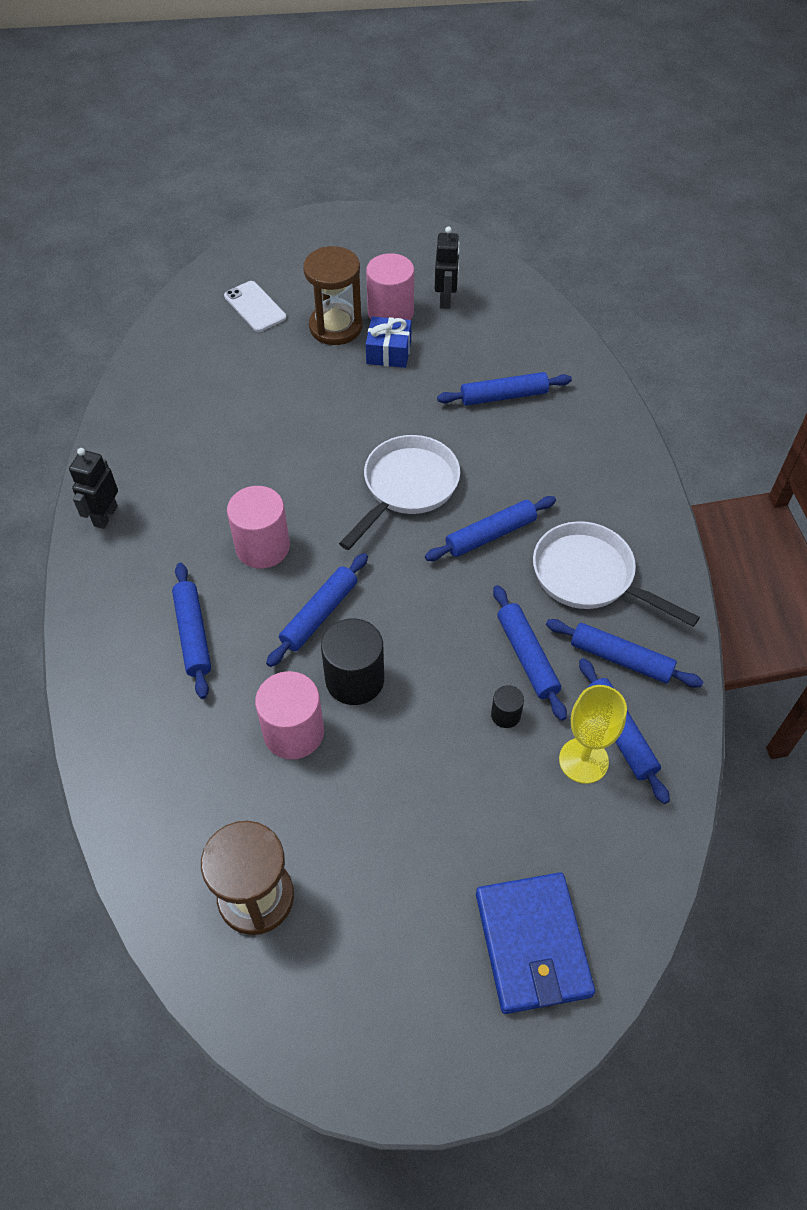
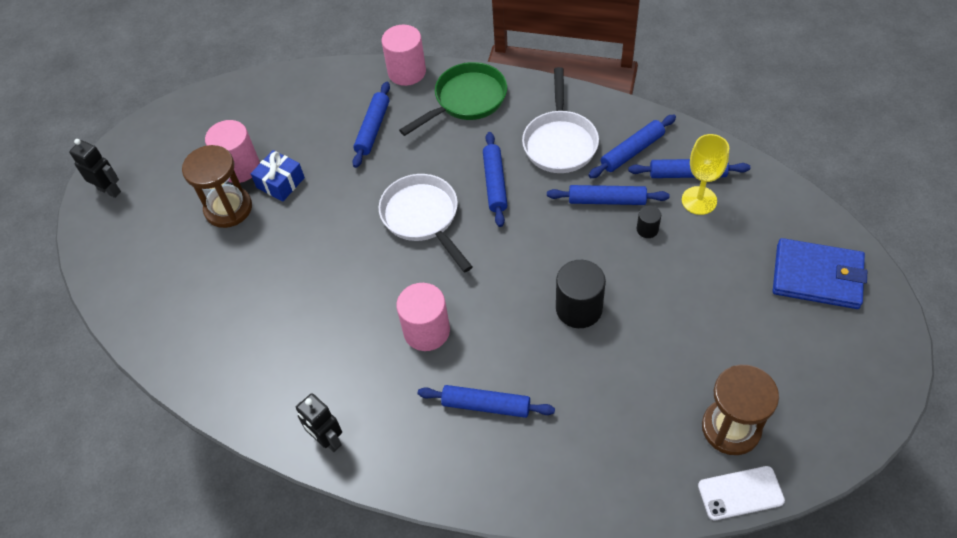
camera: 60 degrees left, 0 degrees up
(255, 307) = (163, 258): white phone -> white phone (740, 493)
(293, 732) = (606, 362): pink cylinder -> pink cylinder (407, 72)
(319, 614) = (510, 312): blue rolling pin -> none
(445, 300) = (251, 128): black robot -> black robot (109, 190)
(590, 577) = (560, 142): white pan -> white pan turned 60 degrees counterclockwise
(597, 462) = (466, 100): none -> green pan

